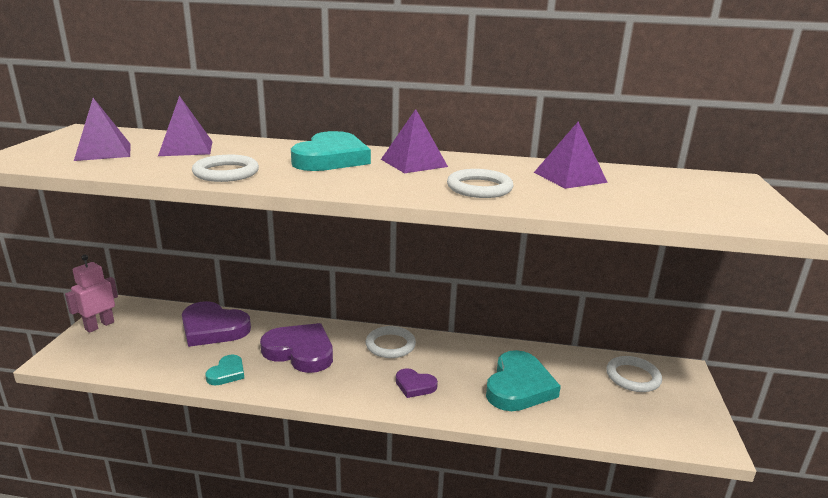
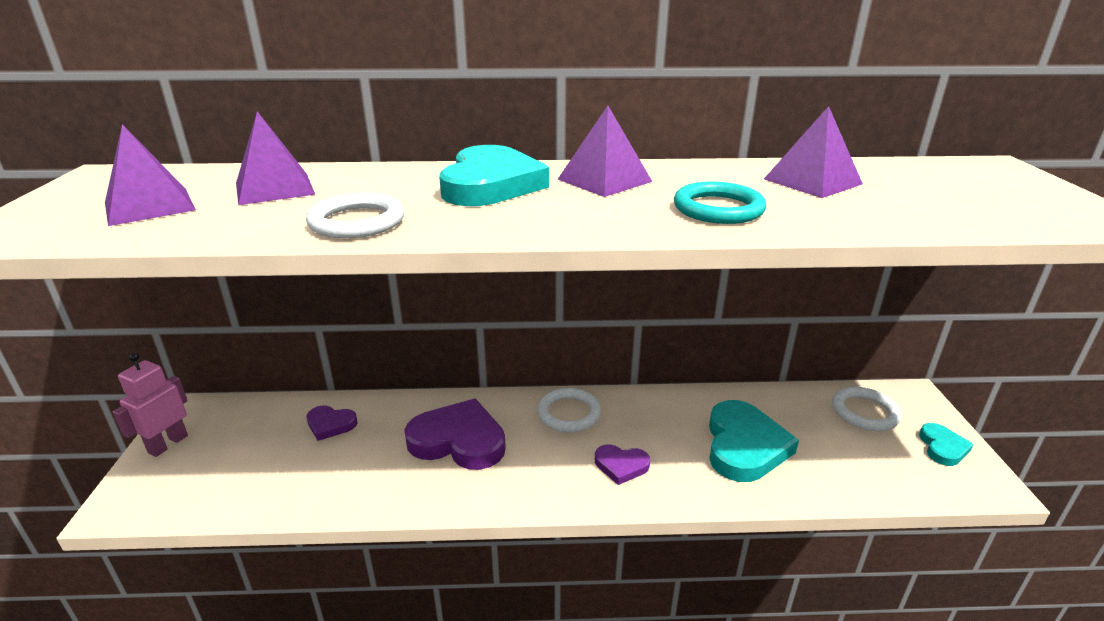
camera: 10 degrees left, 5 degrees up
(213, 328) = (330, 424): purple heart -> purple heart, size x0.52
(227, 373) = (372, 488): turquoise heart -> turquoise heart (942, 447)
(479, 188) = (718, 209): white ring -> turquoise ring

